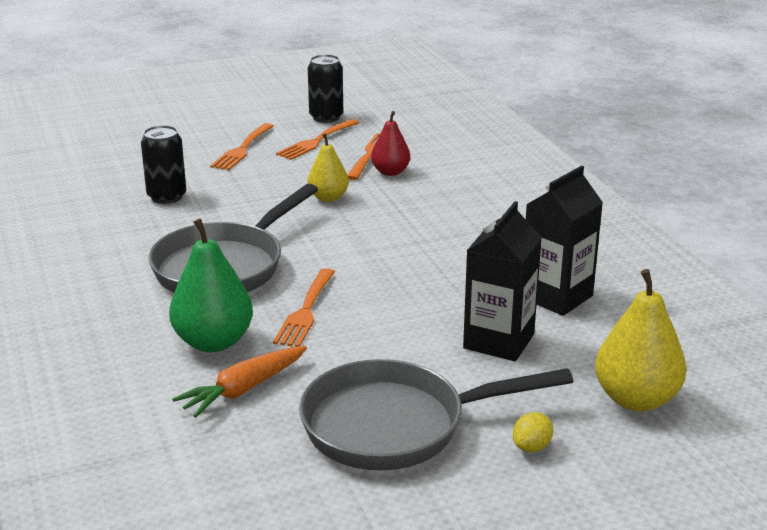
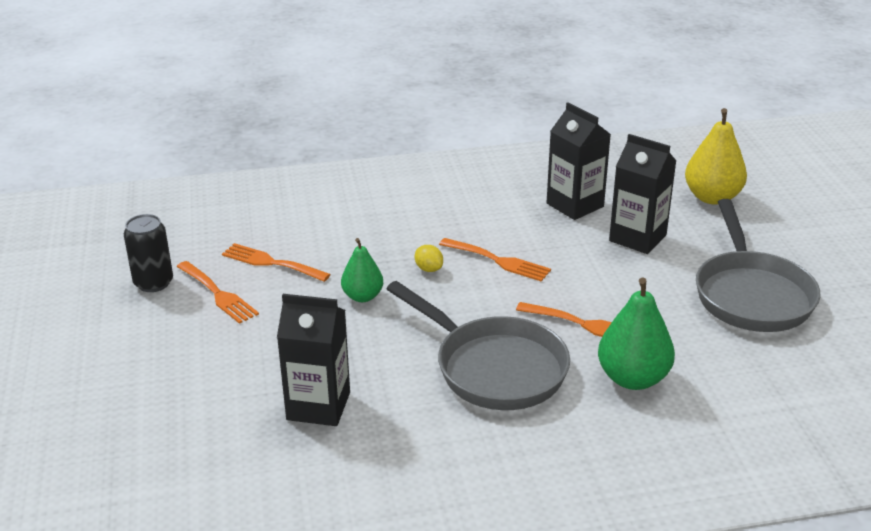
camera: 80 degrees left, 5 degrees up
(167, 197) = (318, 406): black can -> black carton
(242, 149) = (212, 347): orange fork -> orange fork (498, 261)
(243, 389) = (707, 364): orange carrot -> none
(328, 197) = (362, 296): yellow pear -> green pear
(390, 172) = (319, 255): red pear -> none
(532, 447) = (770, 243): yellow lemon -> yellow lemon (429, 269)

